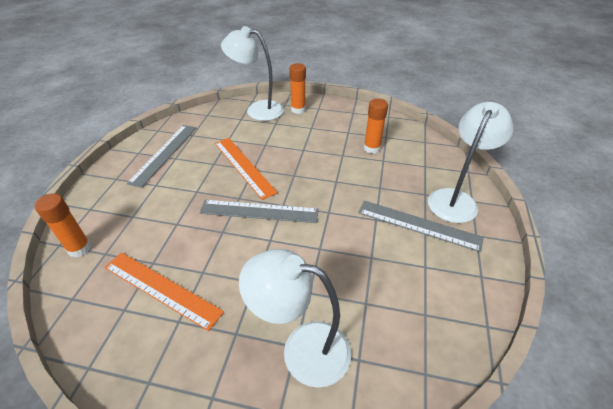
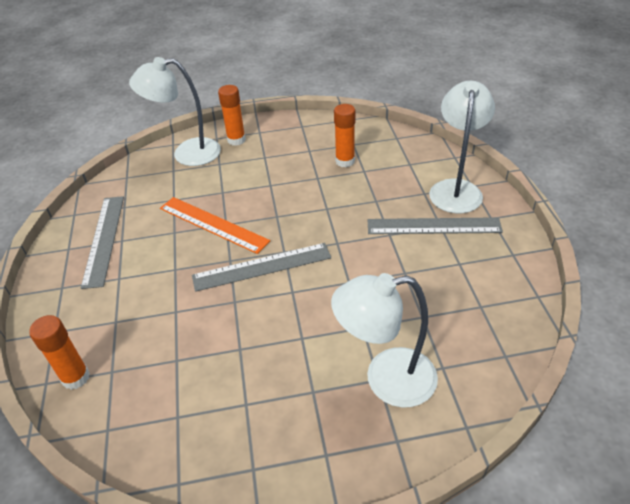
camera: 20 degrees left, 0 degrees up
(161, 288) = (205, 381): orange ruler -> none

